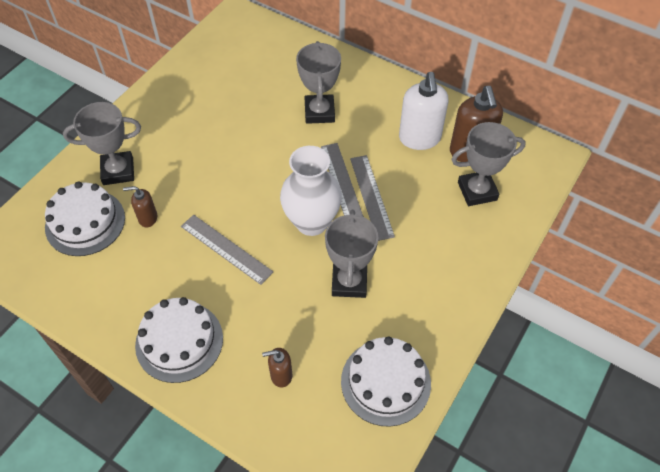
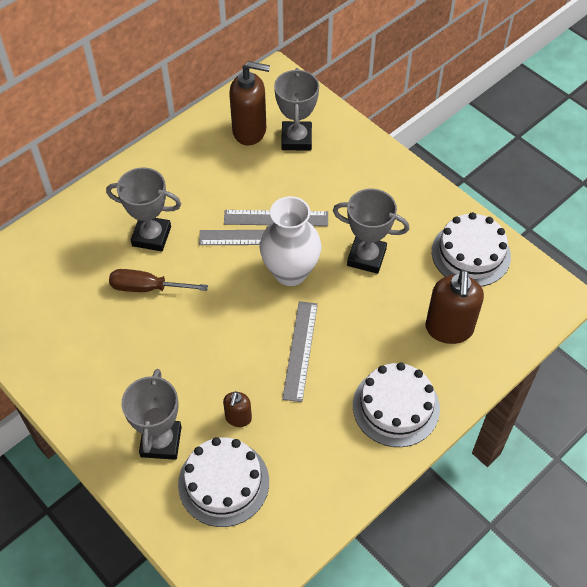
camera: 75 degrees left, 0 degrees up
(226, 248) = (300, 350): grey ruler -> grey ruler turned 45 degrees counterclockwise
(265, 123) = (147, 288): none -> brown screwdriver
(281, 375) = (449, 329): brown soap dispenser -> brown soap dispenser, size x1.91
(419, 138) = (219, 164): white soap dispenser -> none

